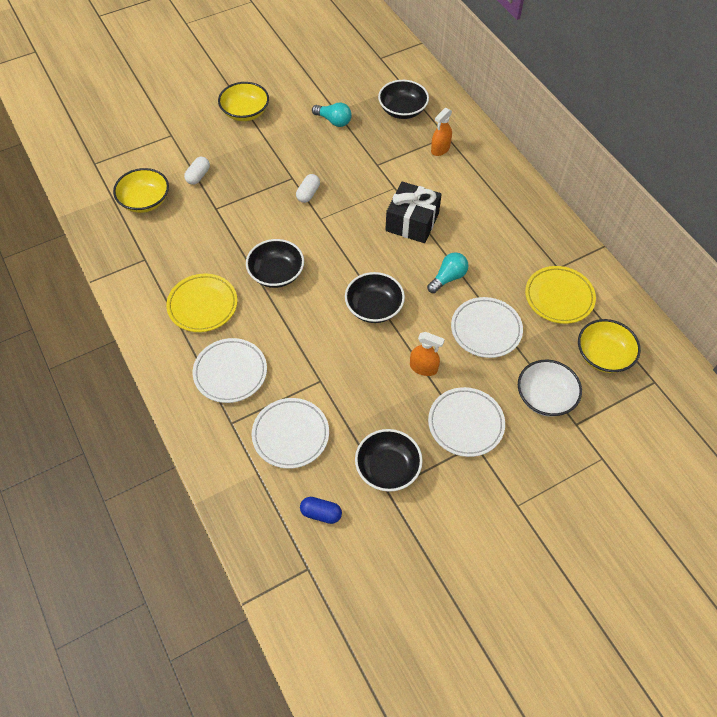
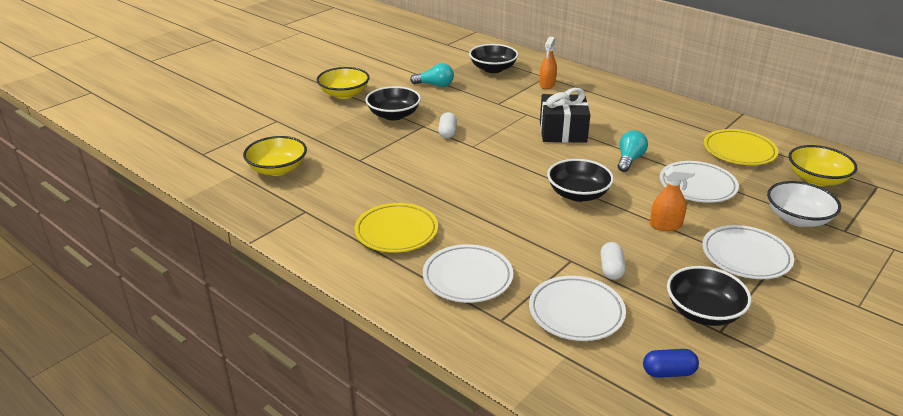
camera: 20 degrees left, 25 degrees down
(198, 176) = (325, 142): white capsule -> white capsule (611, 269)
(276, 273) = (459, 191): black bowl -> black bowl (394, 115)

